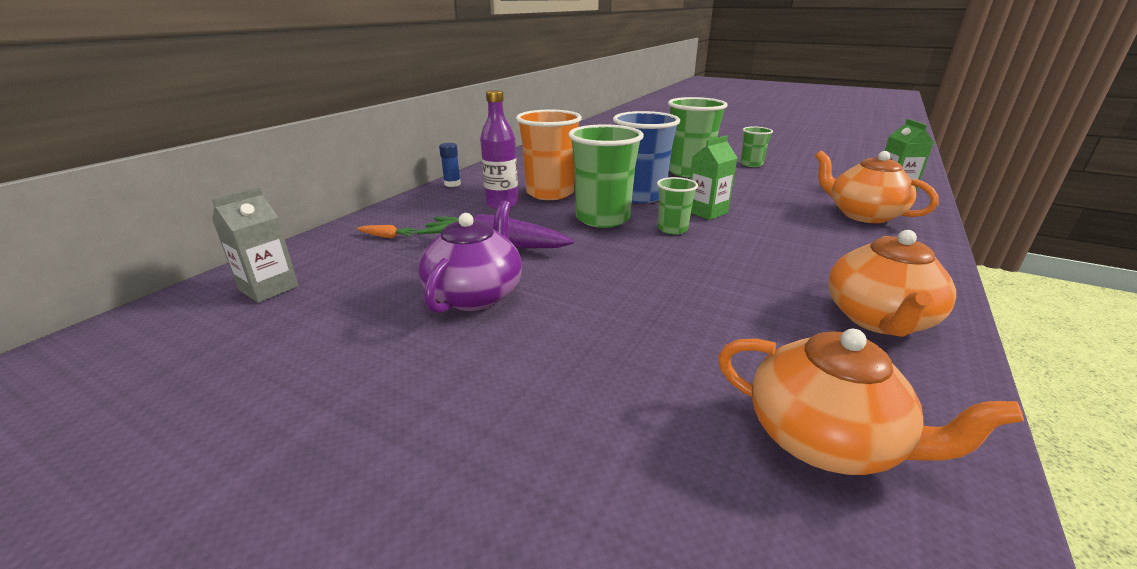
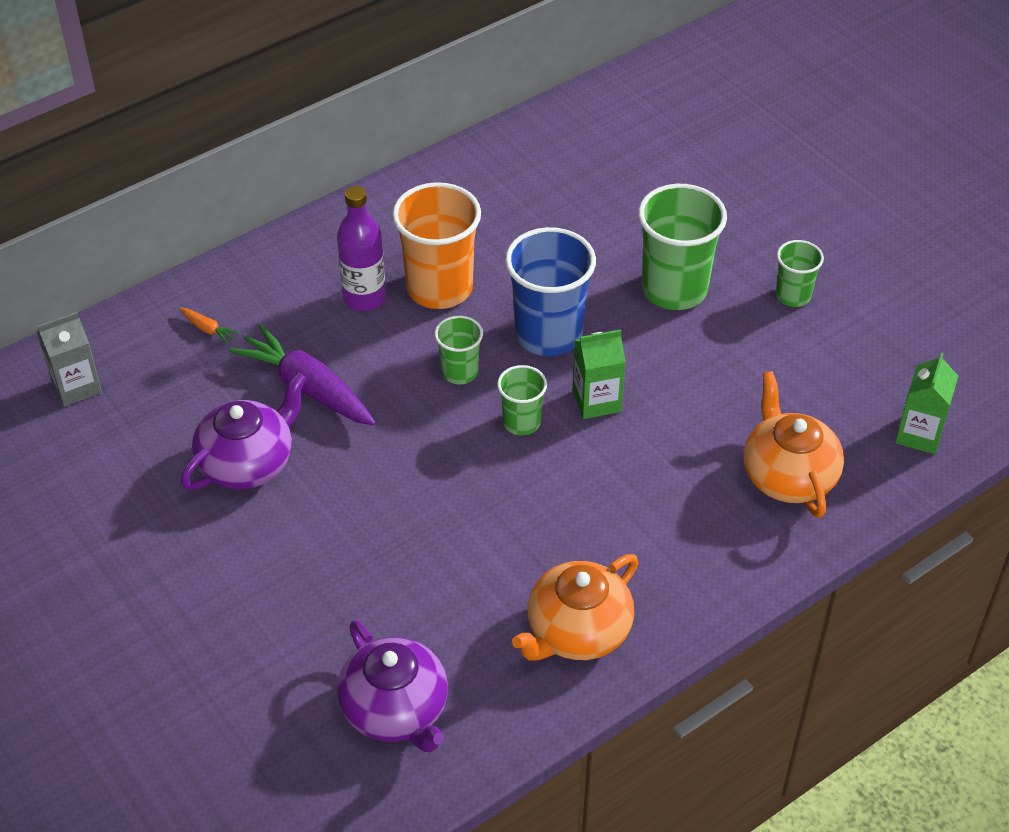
camera: 25 degrees right, 20 degrees up
(452, 184) = (332, 221): blue glue stick -> none
(602, 218) = (459, 372): green cup -> green cup, size x0.54
(824, 440) = (396, 710): orange teapot -> purple teapot

